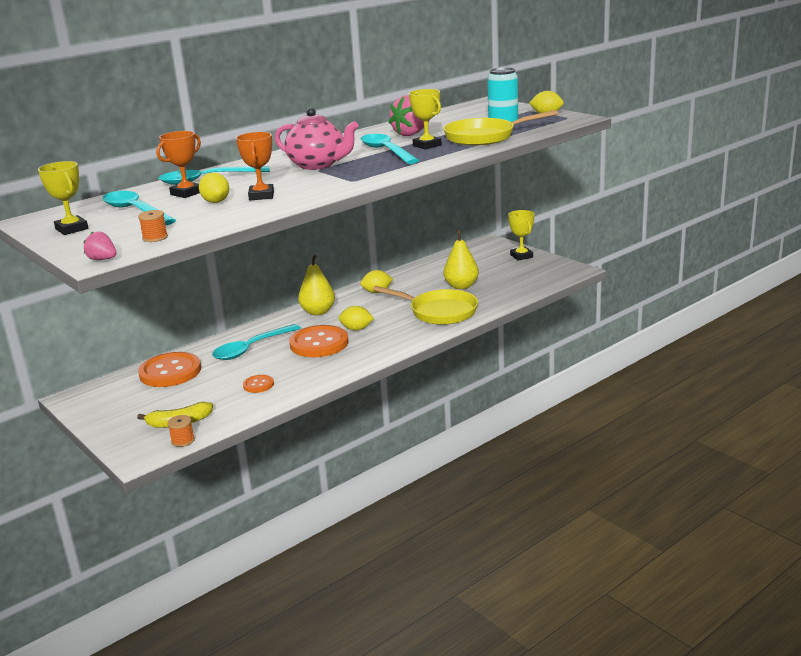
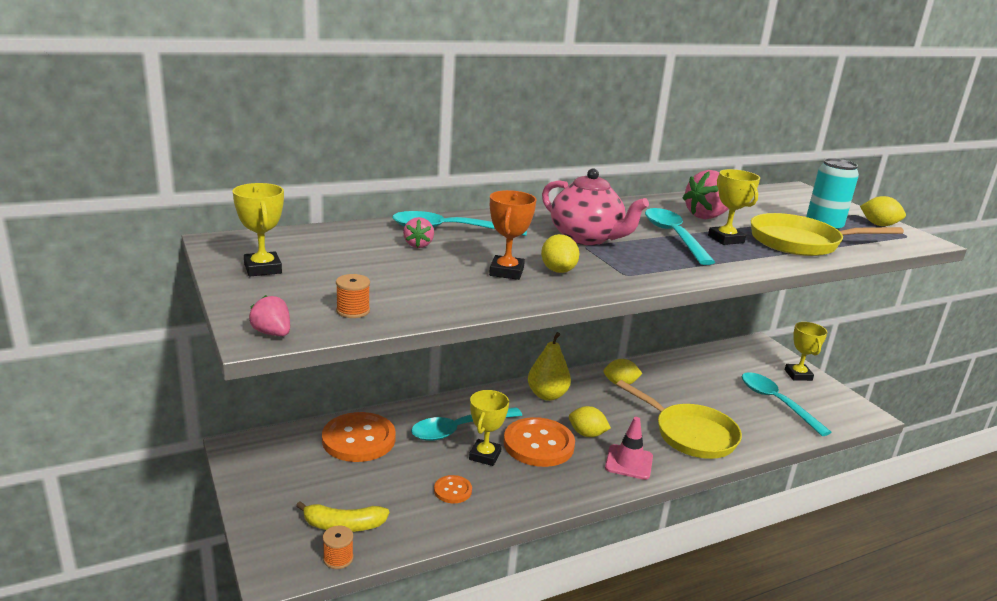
camera: 10 degrees right, 0 degrees up
(135, 211) = (348, 259): turquoise spoon -> turquoise spoon (776, 403)
(186, 193) = (418, 245): orange trophy -> pink strawberry
(216, 202) = (448, 267): yellow lemon -> yellow lemon (558, 270)
(277, 359) = (485, 455): none -> yellow trophy
(393, 339) = (629, 462): none -> pink traffic cone
(461, 286) = (721, 401): yellow pear -> none

